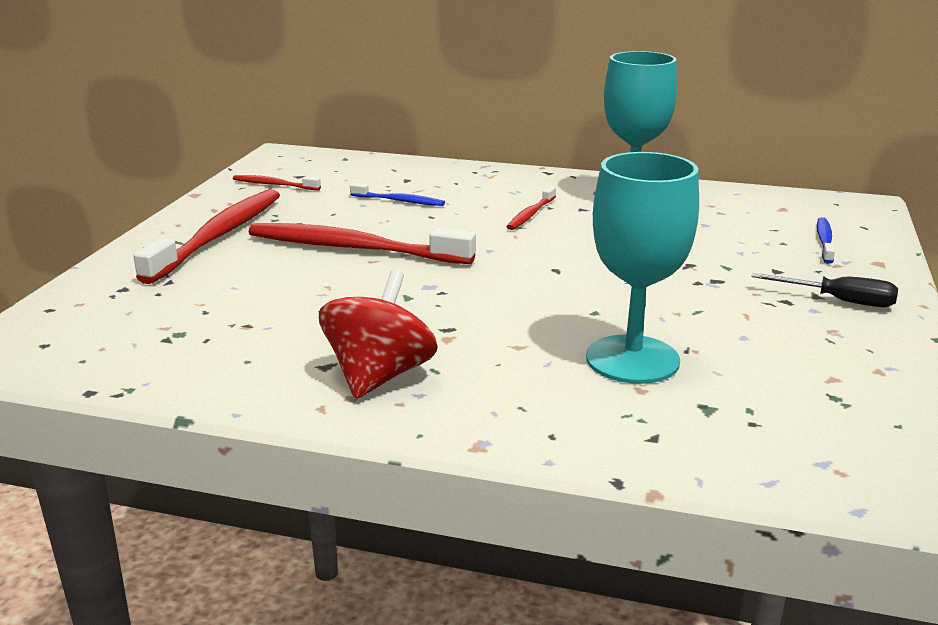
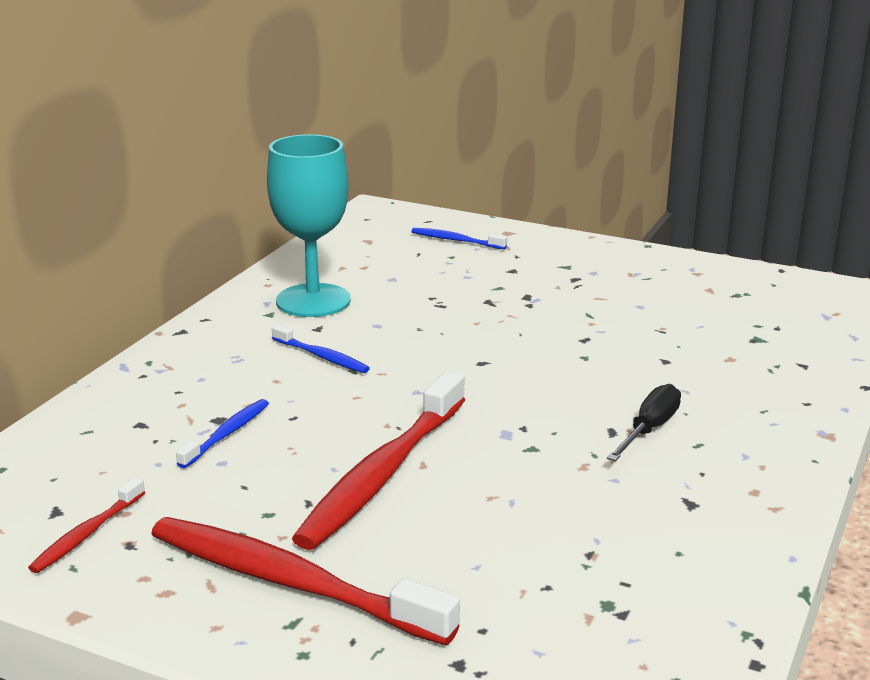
camera: 80 degrees left, 0 degrees up
(379, 376) = (713, 473): red spinning top -> none
(531, 214) = (322, 356): red toothbrush -> blue toothbrush
(632, 359) = (680, 353): turquoise goblet -> none
(839, 301) = (580, 260): black screwdriver -> black screwdriver (649, 429)

